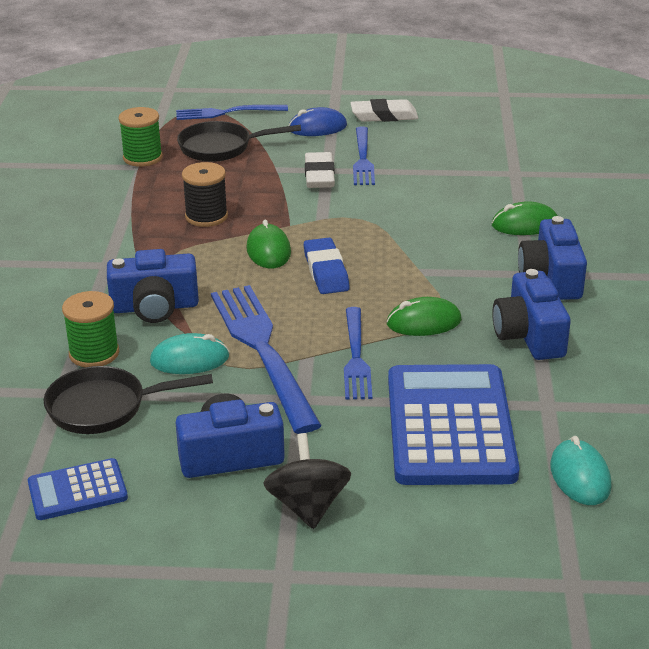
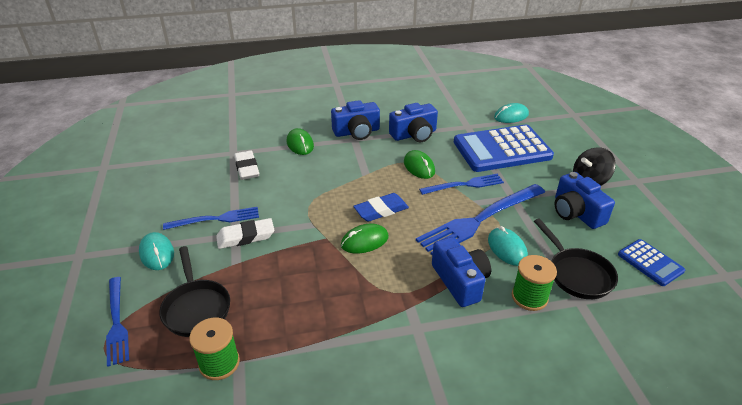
camera: 105 degrees left, 5 degrees up
(206, 216) = (324, 286): black spool -> none
(317, 127) = (157, 253): blue mouse -> turquoise mouse
(384, 116) = (137, 219): white eraser -> white eraser (247, 168)

